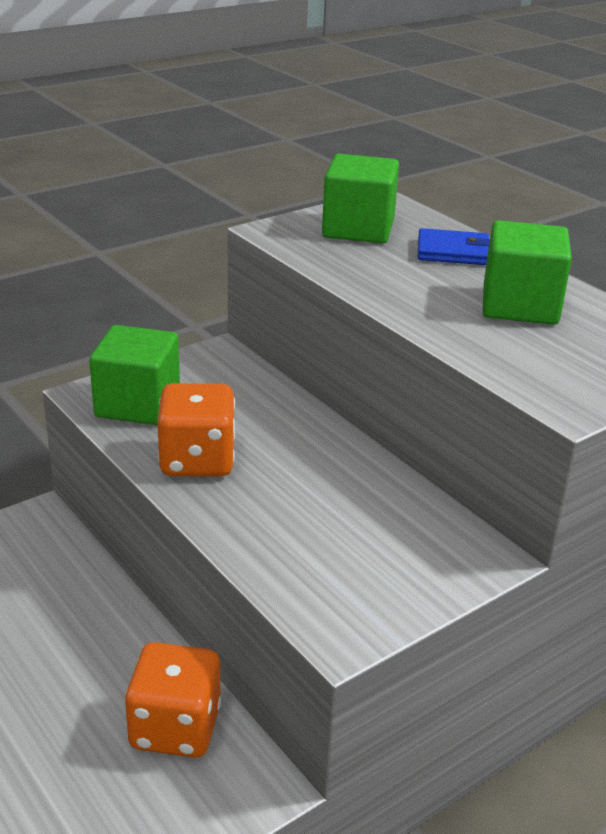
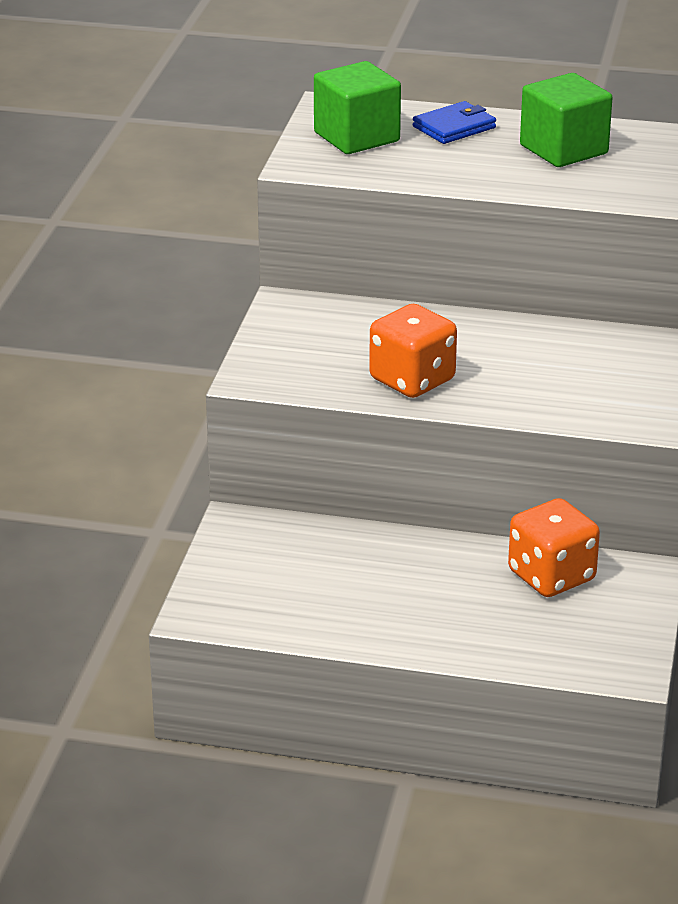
camera: 40 degrees left, 0 degrees up
(138, 404) = (300, 367): green cube -> none

